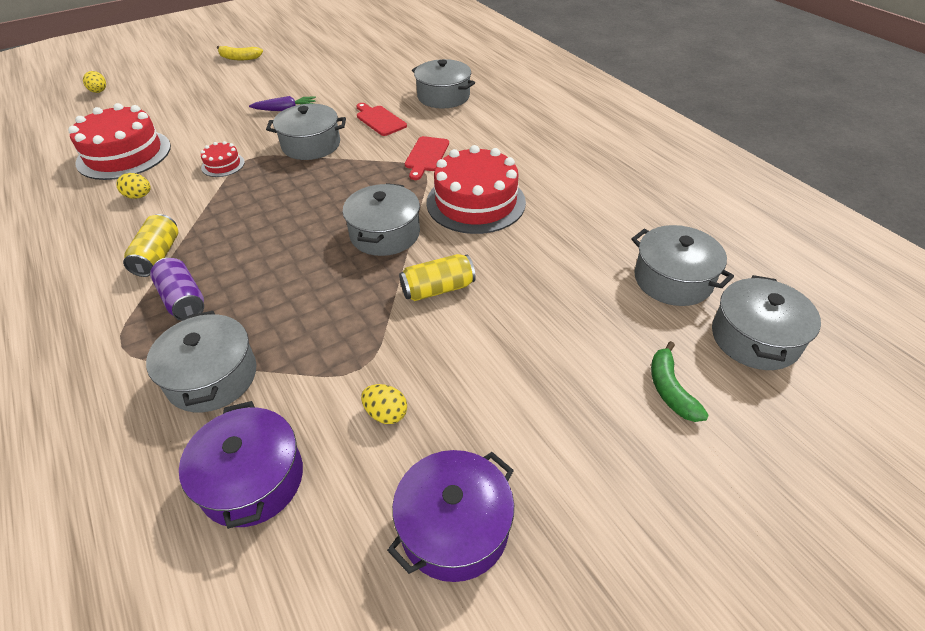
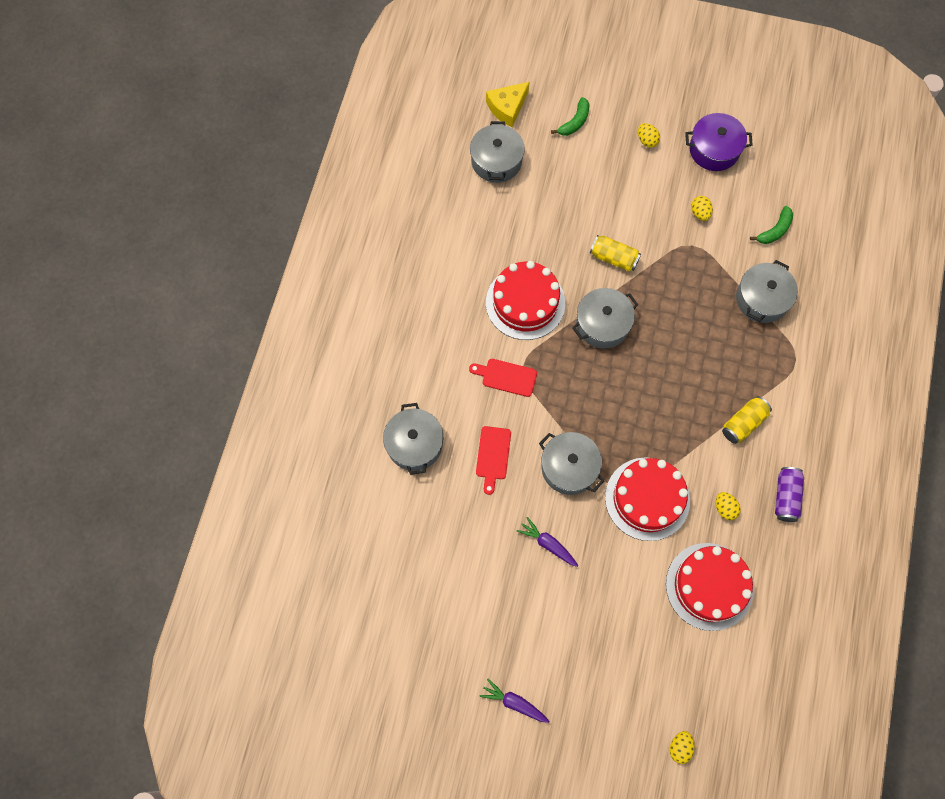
camera: 135 degrees left, 25 degrees up
(183, 300) = (748, 368): purple can -> purple can (786, 497)
(223, 165) = (647, 498): red cake -> red cake, size x2.17
(239, 58) = (514, 702): yellow banana -> purple carrot
(252, 479) = (774, 230): purple pot -> green banana
(426, 156) = (506, 377): red cutting board -> red cutting board turned 135 degrees counterclockwise
(560, 449) = (647, 140): none -> yellow egg
(754, 338) = (507, 107): grey pot -> yellow cheese

